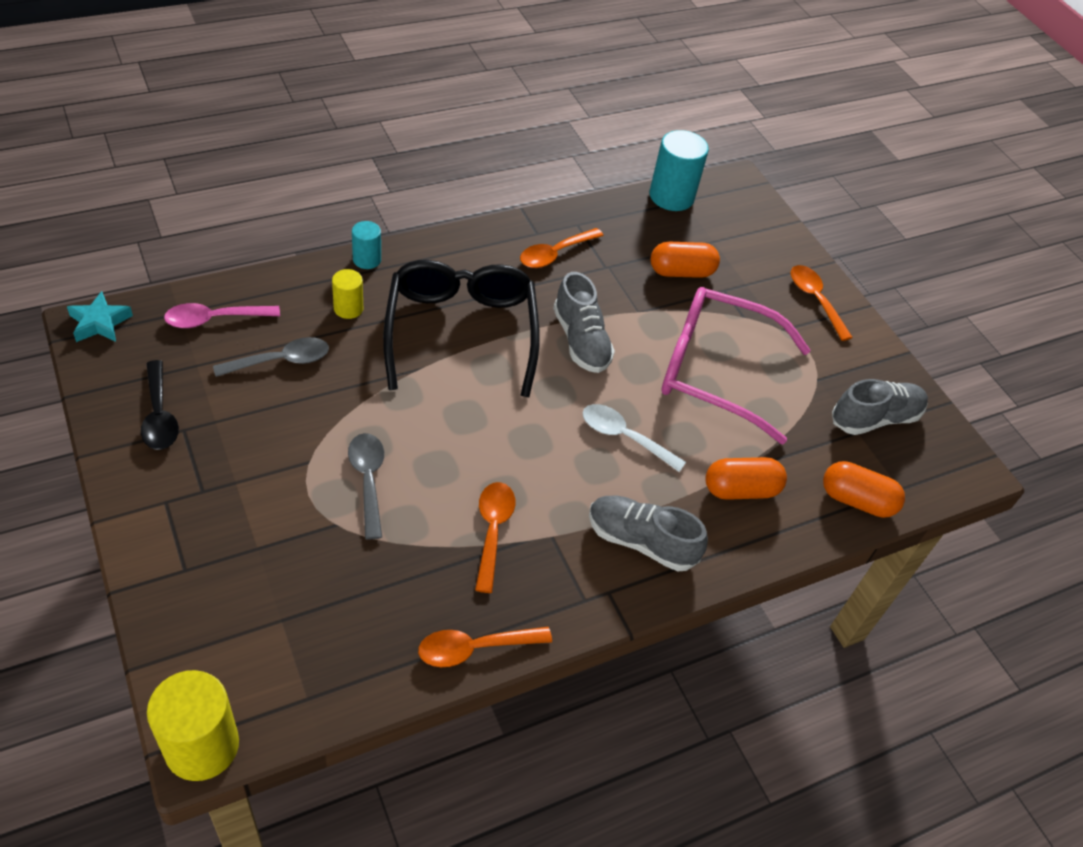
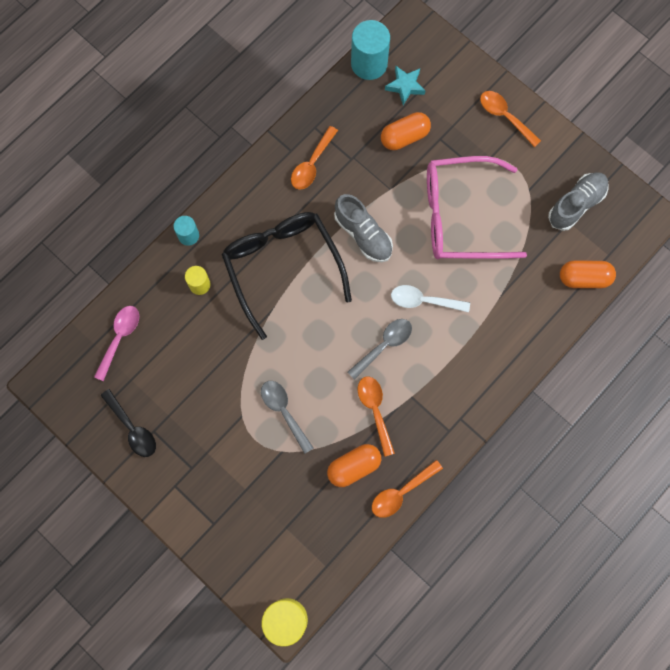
camera: 15 degrees left, 25 degrees up
(99, 323) = (49, 378): turquoise star -> turquoise star (405, 86)
(214, 319) = (120, 338): pink spoon -> pink spoon turned 150 degrees clockwise
(281, 361) = (181, 349): grey spoon -> grey spoon (384, 345)
(641, 541) = (465, 374): grey shoe -> none
(740, 489) = (510, 305): orange capsule -> orange capsule (354, 467)

